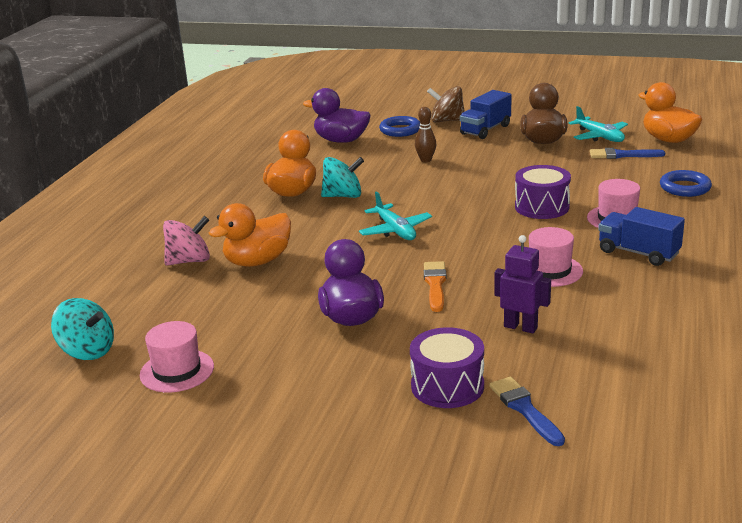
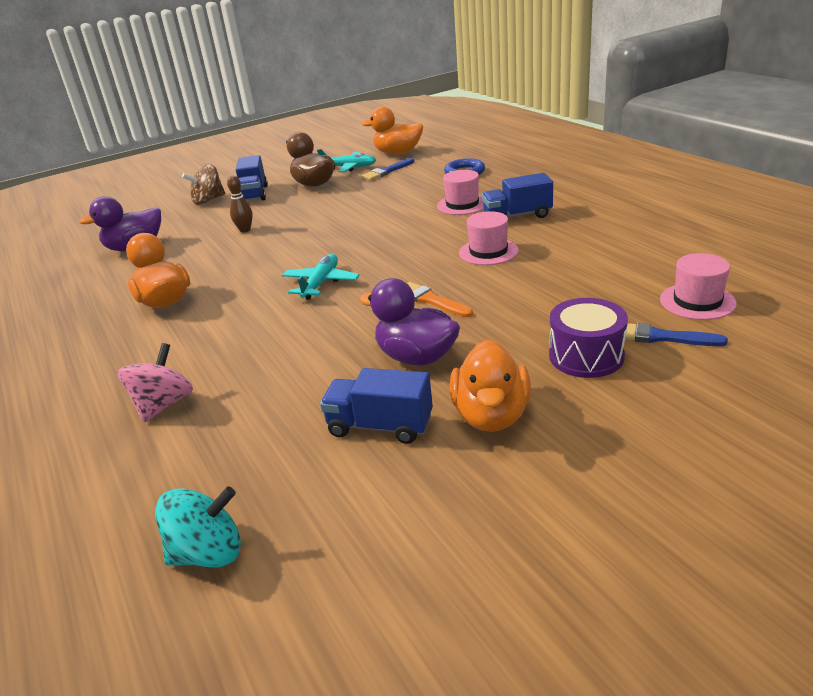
camera: 45 degrees left, 5 degrees up
(177, 371) = (350, 498): pink hat -> pink hat (697, 301)
(256, 344) = (380, 426): none -> blue truck
(257, 261) = (241, 366): orange duck -> orange duck (491, 415)
(343, 196) = (222, 282): turquoise spinning top -> none
(395, 230) = (321, 283): turquoise plane -> turquoise plane turned 90 degrees counterclockwise
(400, 130) = (179, 221): blue ring -> none
(520, 327) = (546, 292): purple robot -> none
(542, 207) = (399, 220): purple drum -> none

